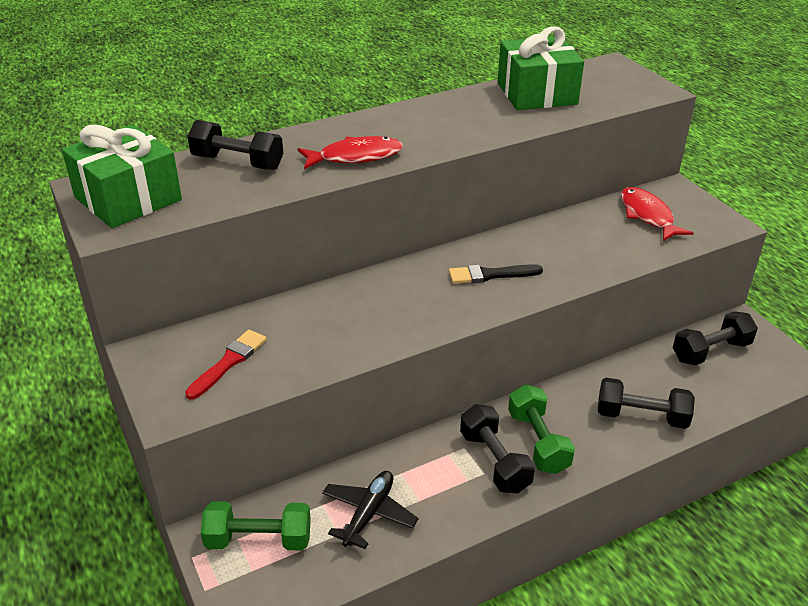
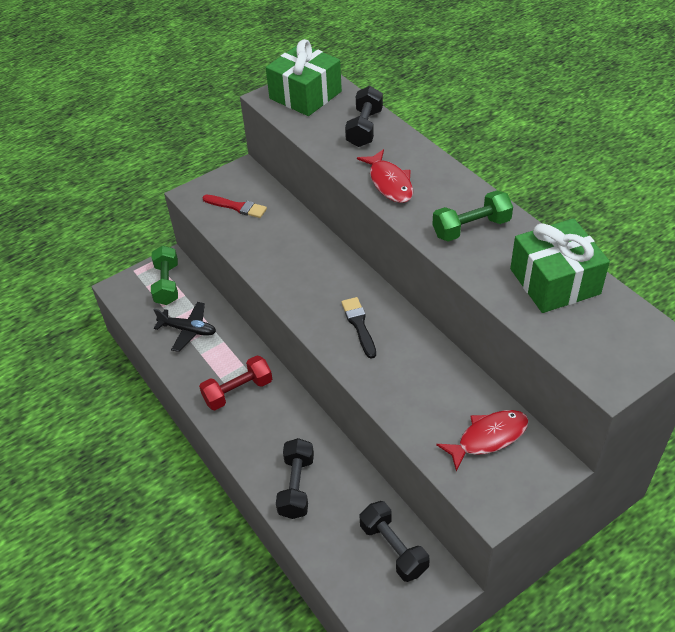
camera: 85 degrees right, 10 degrees up
(494, 461) = (238, 391): black dumbbell -> red dumbbell
(538, 442) = (260, 416): green dumbbell -> green dumbbell (471, 228)

